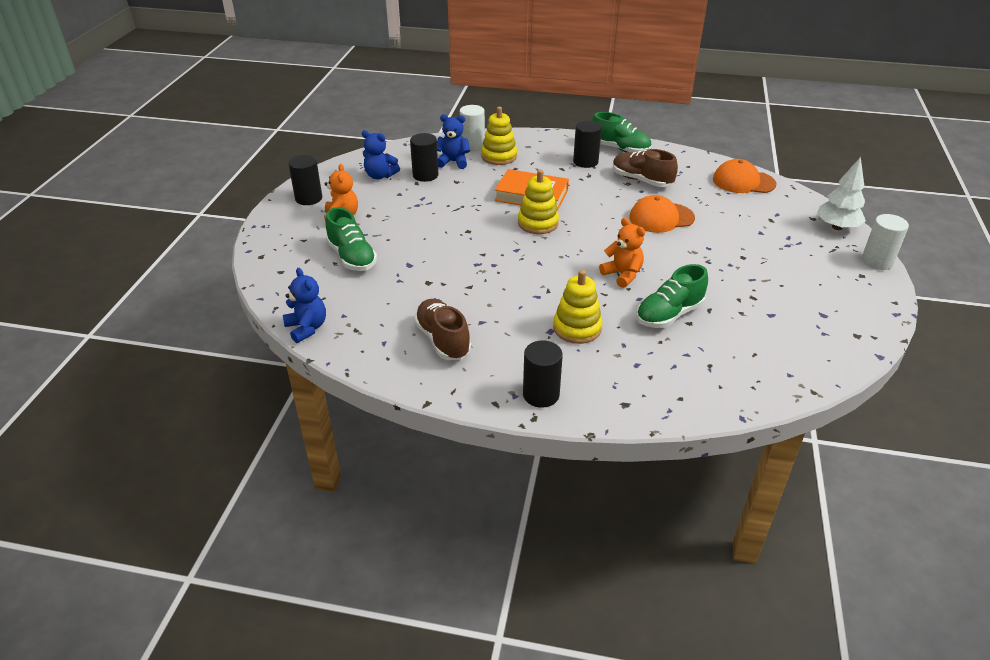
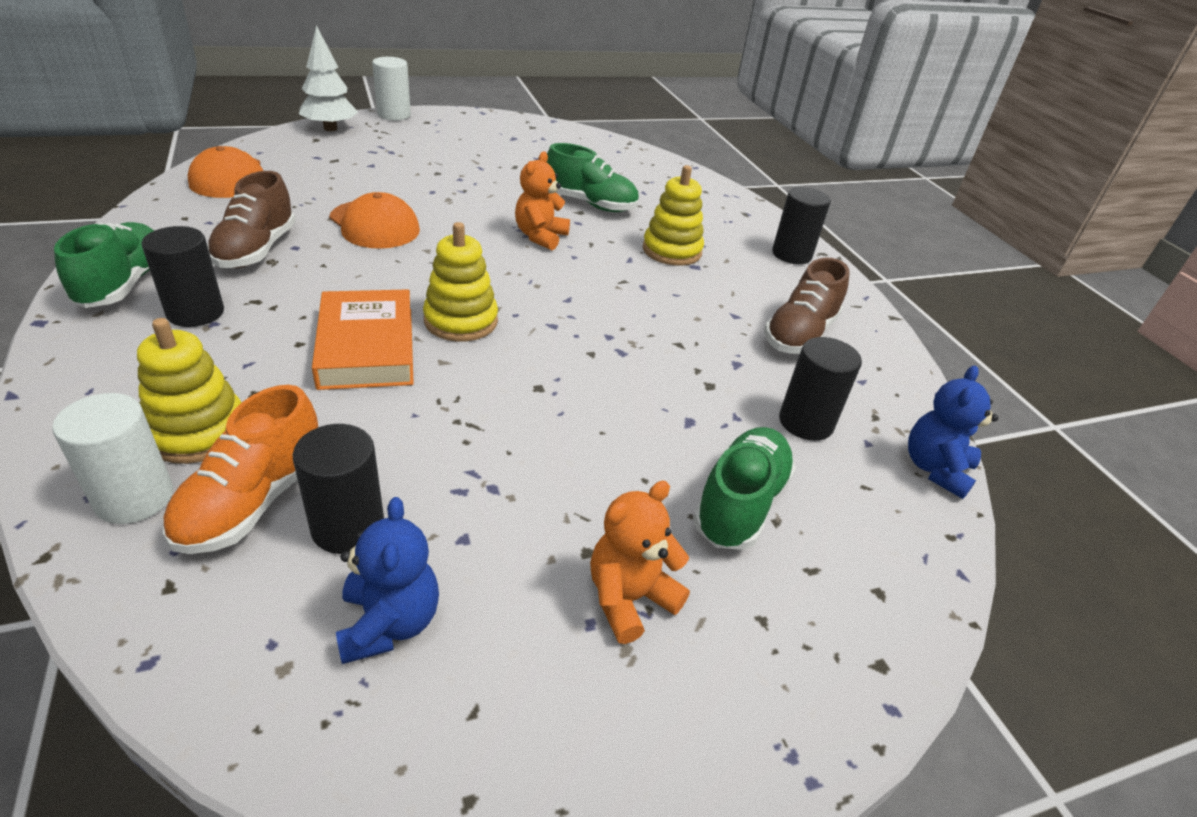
camera: 125 degrees left, 0 degrees up
(308, 198) = (601, 732): black cylinder -> black cylinder (806, 422)
(453, 162) = (253, 501): blue teddy bear -> orange shoe

